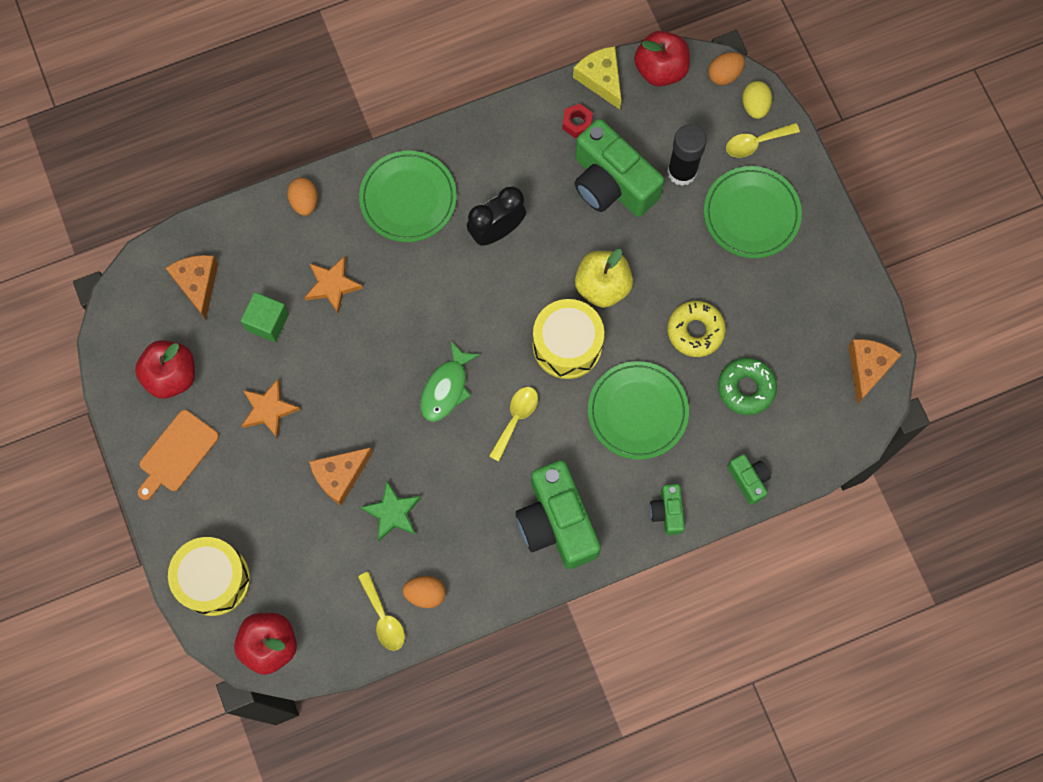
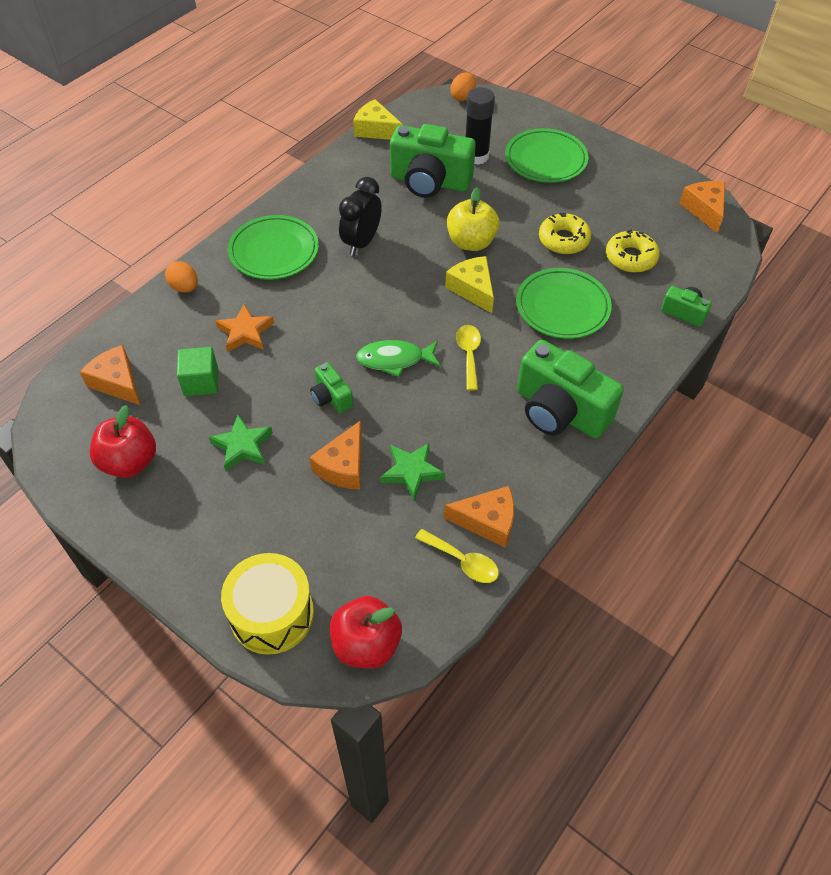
camera: 30 degrees left, 20 degrees down
(176, 453) = (170, 523): orange cutting board -> none
(269, 409) = (242, 446): orange star -> green star
(425, 593) = (487, 521): orange egg -> orange cheese
(446, 388) = (394, 360): green fish -> green fish turned 90 degrees clockwise
(567, 345) = (473, 289): yellow drum -> yellow cheese
(577, 123) = (377, 159): red nut -> none
(660, 69) = (415, 110): red apple -> none
(667, 512) = (641, 362): green camera -> green camera (331, 397)
(746, 388) = (630, 257): green donut -> yellow donut
(755, 106) = (498, 104): yellow egg -> none
(756, 143) = (515, 122): yellow spoon -> none

